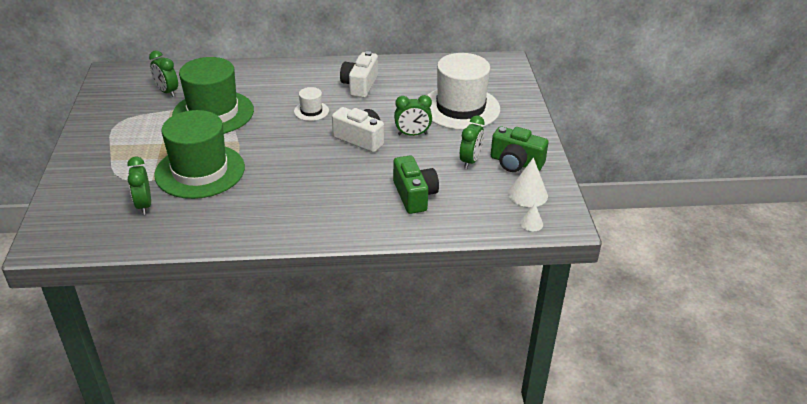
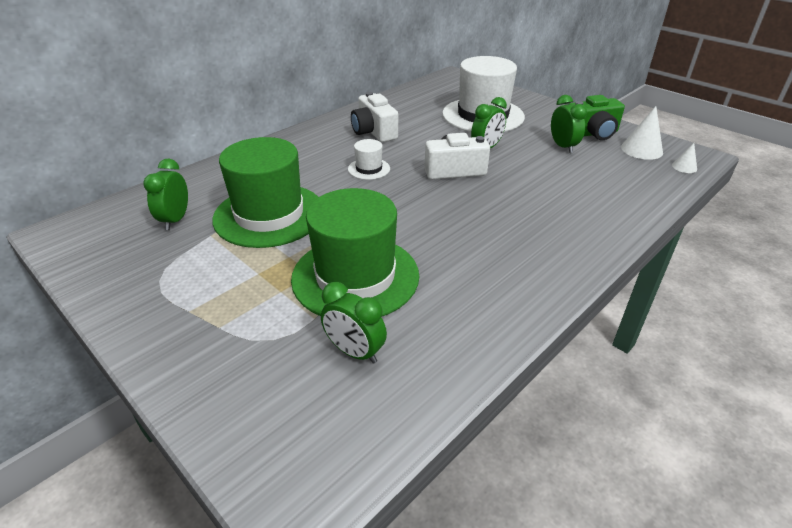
camera: 40 degrees left, 0 degrees up
(167, 92) = (175, 220): green clock -> green clock turned 90 degrees clockwise
(414, 195) = (578, 190): green camera -> none

